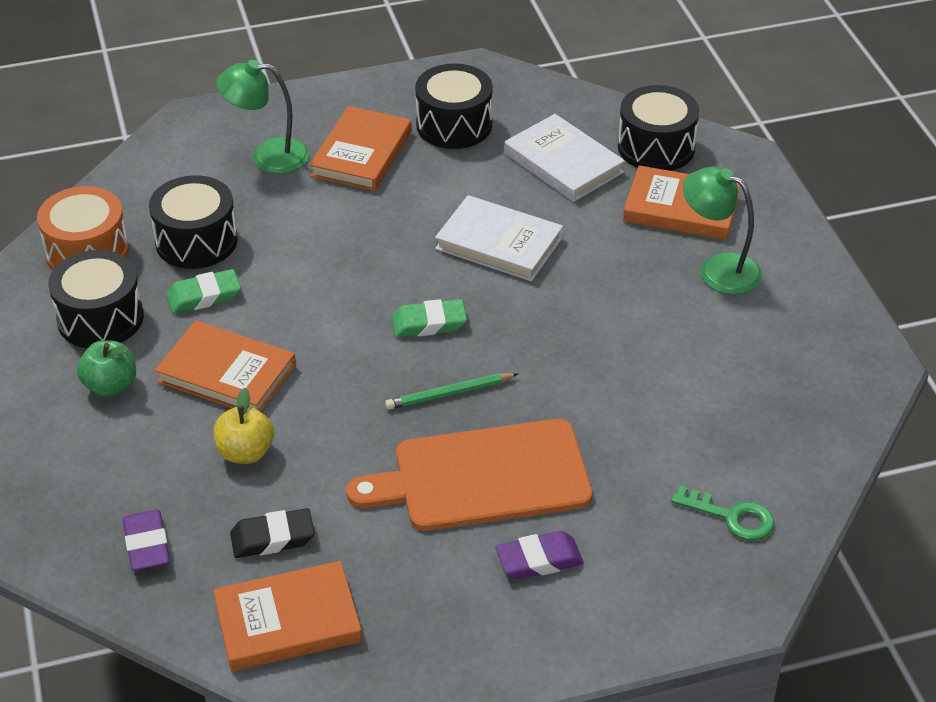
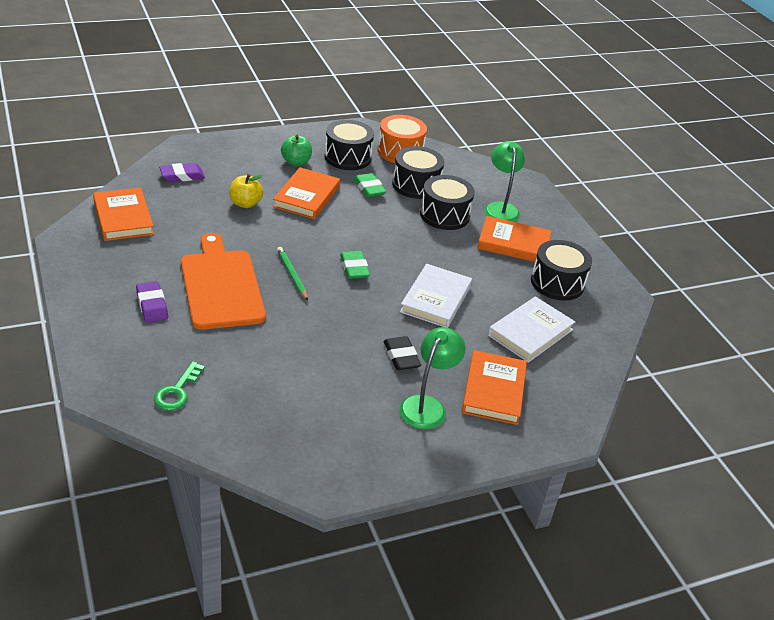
camera: 80 degrees right, 5 degrees down
(272, 538) = (182, 213): black eraser -> black eraser (401, 356)
(656, 147) = (564, 382): black drum -> black drum (444, 215)

